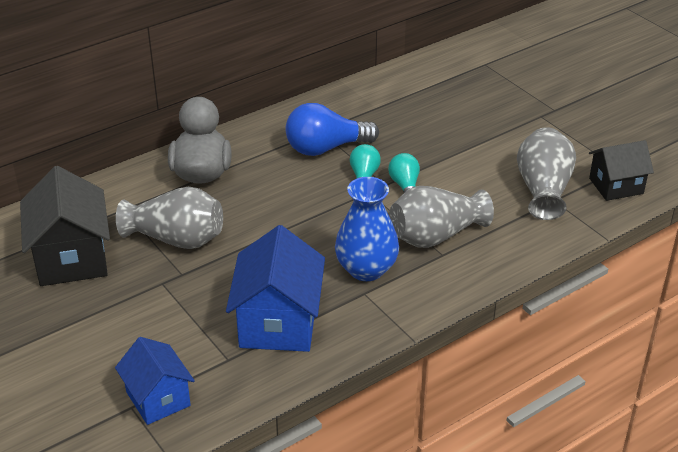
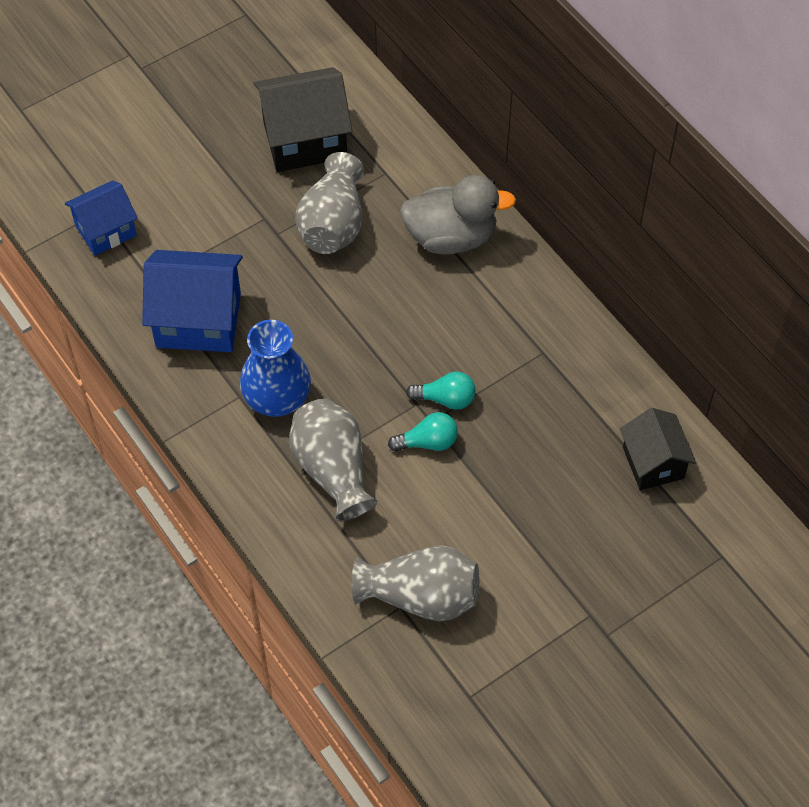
camera: 90 degrees right, 20 degrees up
(325, 148) = (504, 359): blue light bulb -> none
(616, 186) = (430, 685): black house -> black house (653, 463)

